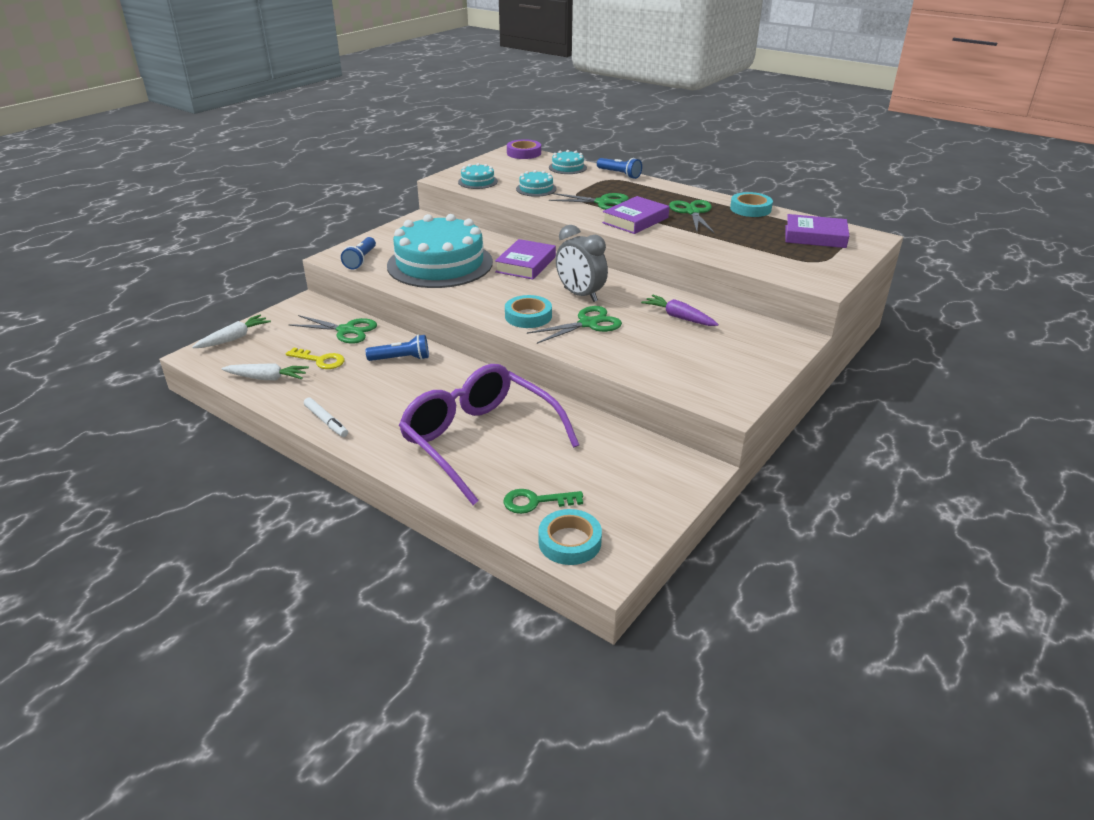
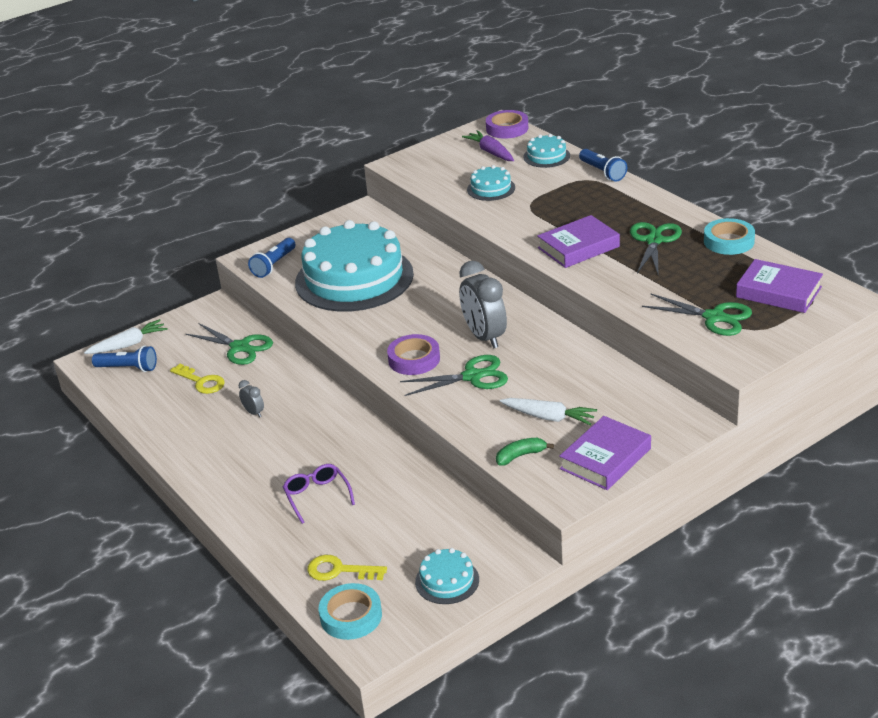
camera: 20 degrees right, 0 degrees up
(267, 378) = (144, 397): white carrot -> white carrot (549, 417)
(326, 421) = (181, 454): white marker -> none
(384, 379) = (254, 412): none -> grey clock
(401, 359) = (281, 390): blue flashlight -> blue flashlight (128, 368)
(478, 181) = (430, 172): turquoise cake -> turquoise cake (447, 581)
(480, 440) = (317, 496): purple glasses -> purple glasses, size x0.41
(526, 264) = (446, 288): purple book -> purple book (605, 459)
(528, 316) = (414, 359): turquoise tape -> purple tape
(535, 502) = (339, 570): green key -> yellow key
(602, 203) = (556, 216): green scissors -> green scissors (714, 317)
(670, 378) = (520, 456): none -> green banana
(679, 317) = (577, 379): purple carrot -> purple carrot (491, 152)

